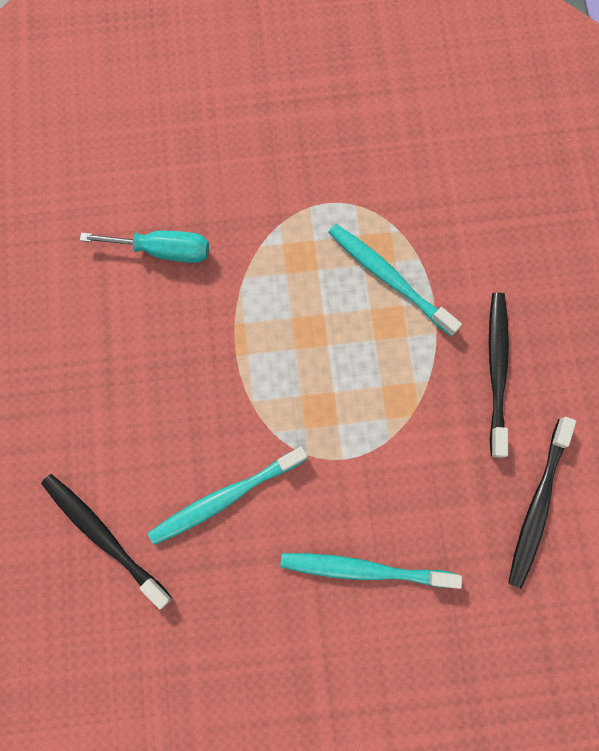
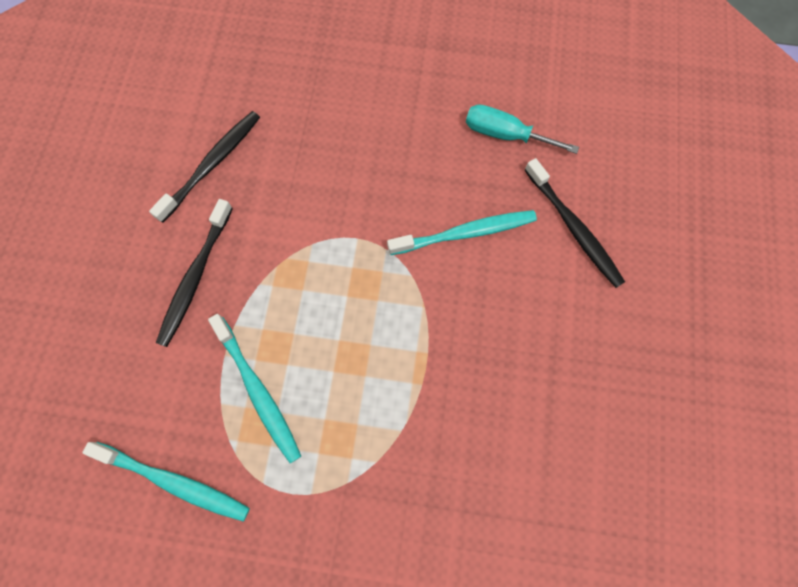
camera: 165 degrees left, 5 degrees down
(163, 250) = (477, 485): turquoise screwdriver -> turquoise screwdriver (505, 135)
(363, 569) = (367, 154): turquoise toothbrush -> turquoise toothbrush (175, 482)

